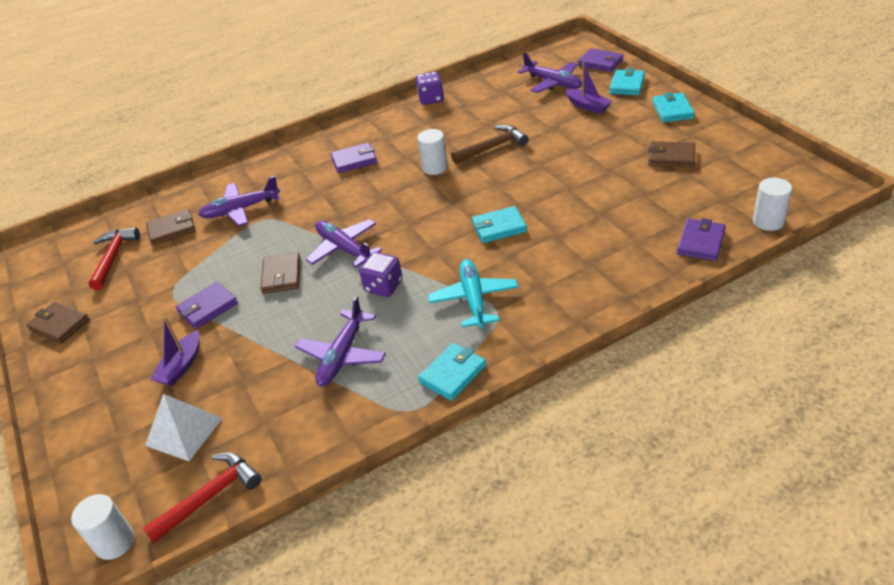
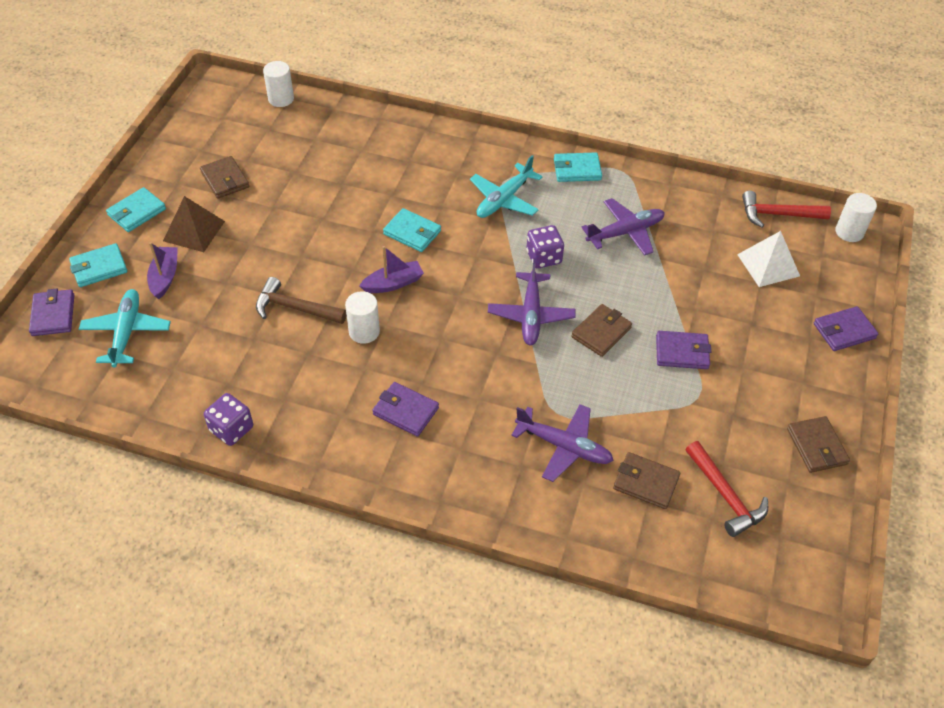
camera: 140 degrees left, 10 degrees up
(113, 258) = (725, 495): red hammer -> red hammer turned 75 degrees counterclockwise
(181, 366) = (738, 315): purple boat -> purple boat (393, 283)
(553, 83) = (126, 332): purple plane -> turquoise plane
(623, 128) = (194, 231): none -> brown pyramid
(701, 242) = (334, 120): purple wallet -> purple wallet (844, 331)

